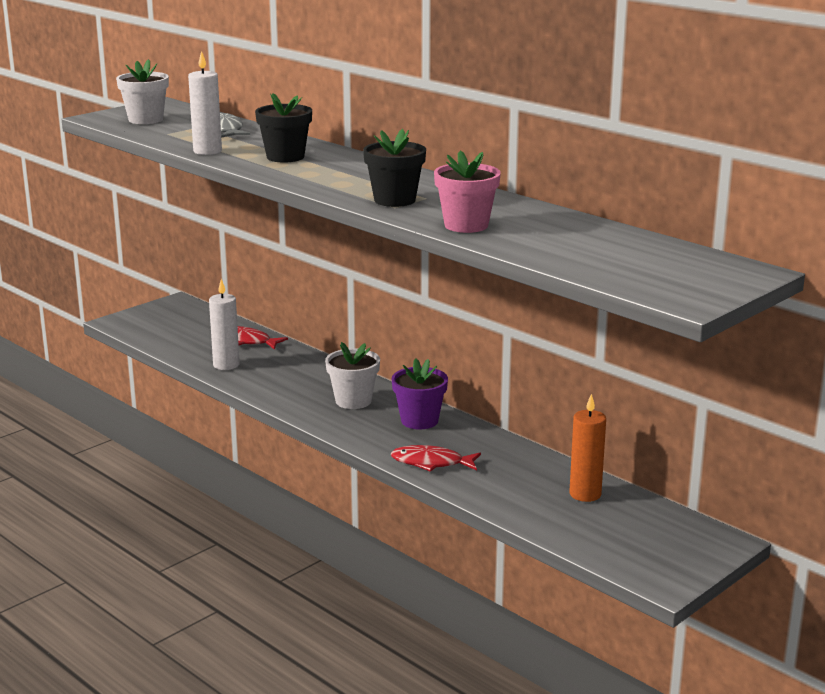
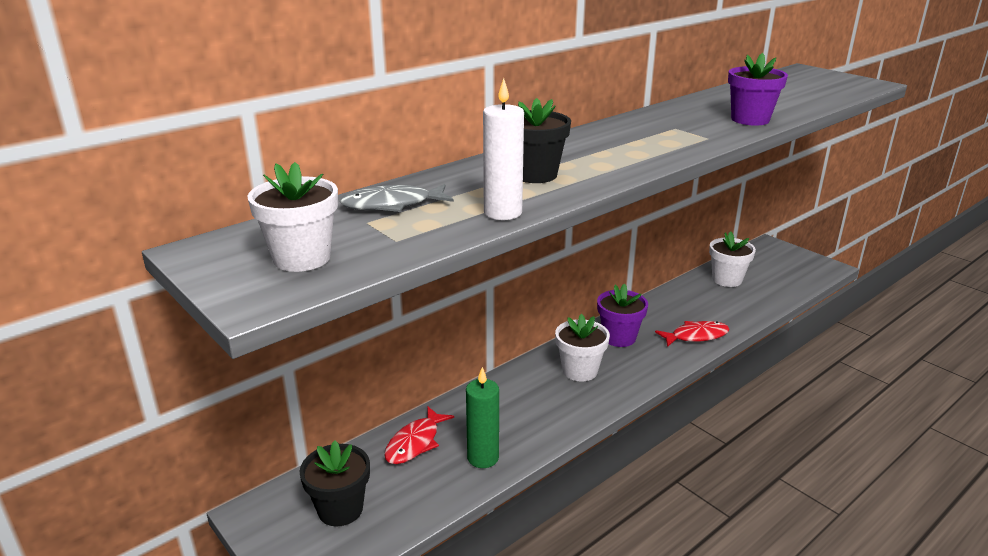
camera: 85 degrees left, 5 degrees up
(226, 365) = (483, 458): white candle -> green candle
(395, 200) = (687, 137): black flower pot -> black flower pot (340, 509)
(431, 463) = (696, 336): red fish -> red fish turned 120 degrees counterclockwise
(466, 225) = (750, 119): pink flower pot -> purple flower pot
(585, 494) = (727, 279): orange candle -> white flower pot

